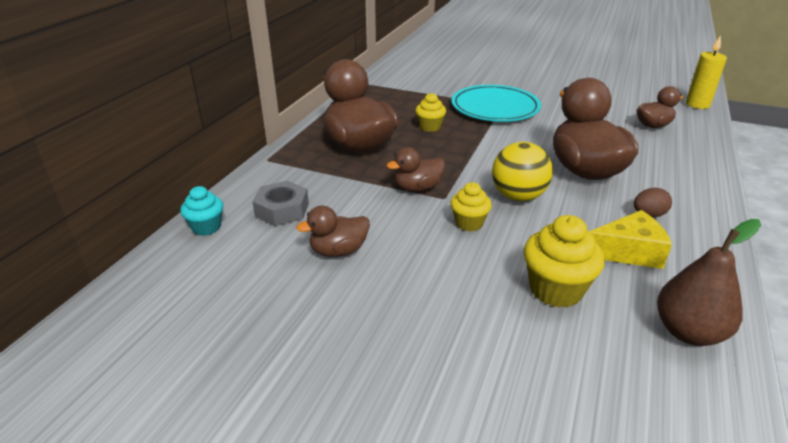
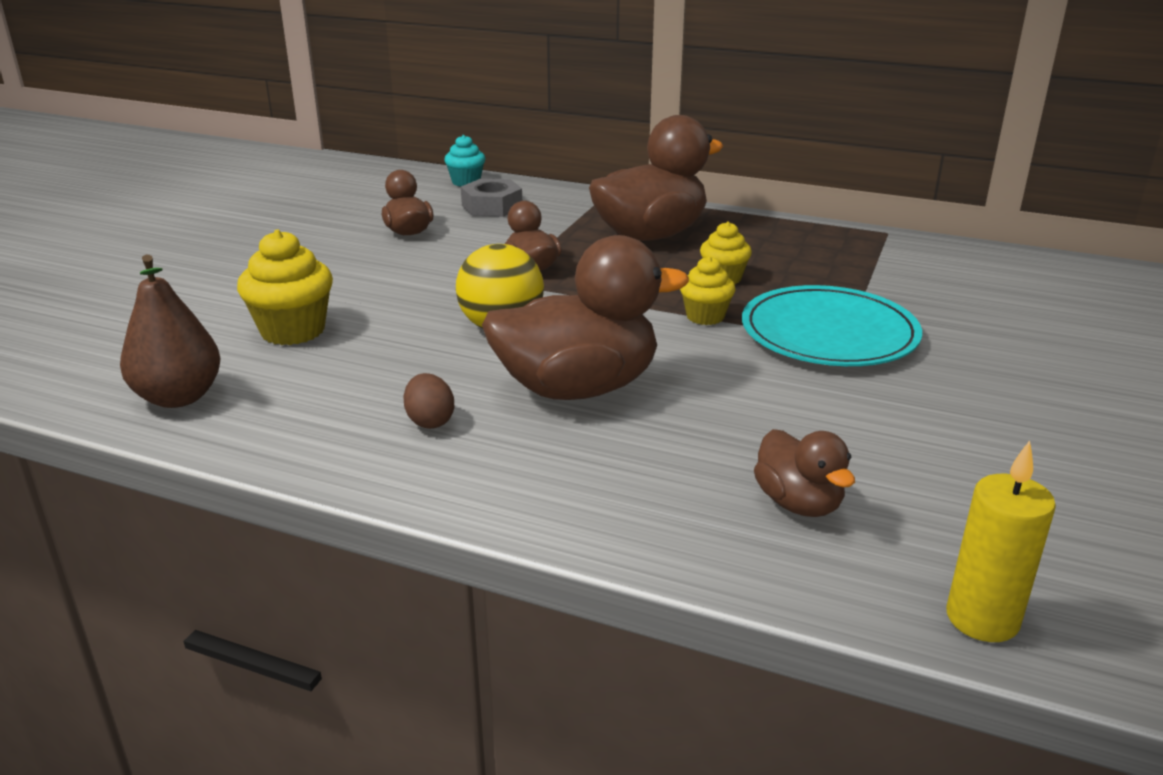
camera: 90 degrees right, 5 degrees down
(469, 223) = (442, 293): yellow cupcake -> yellow cupcake (705, 316)
(628, 252) = (343, 387): yellow cheese -> none

